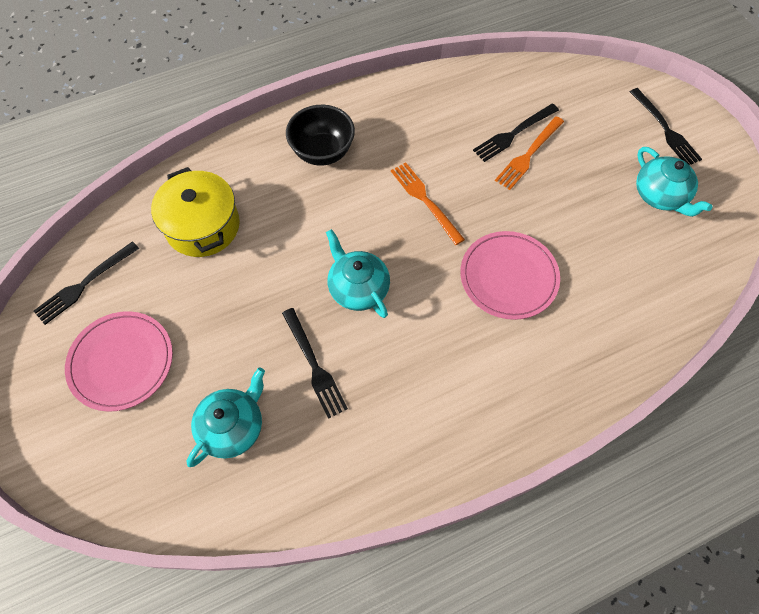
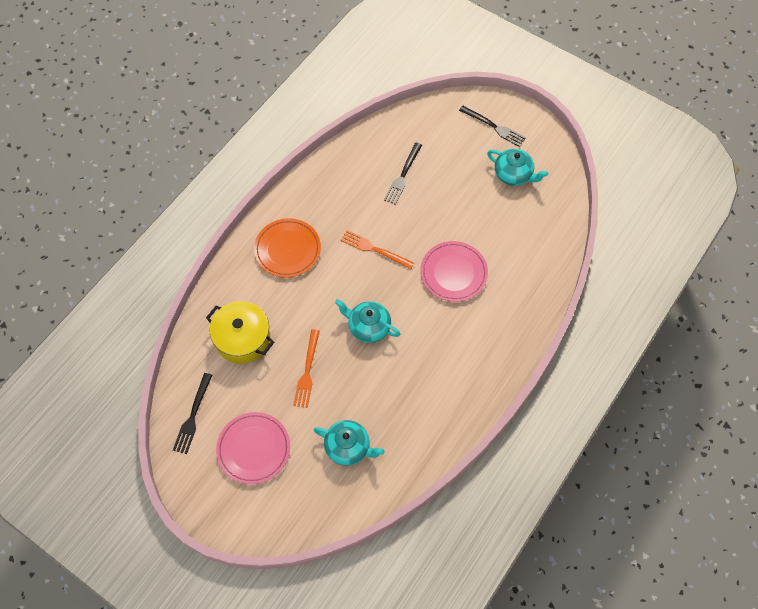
camera: 30 degrees left, 0 degrees up
(233, 426) = (348, 447): turquoise teapot -> turquoise teapot turned 105 degrees clockwise
(314, 365) = (372, 387): black fork -> none
(322, 152) = (287, 249): black bowl -> orange plate
(528, 155) = (420, 186): orange fork -> orange fork (307, 371)

